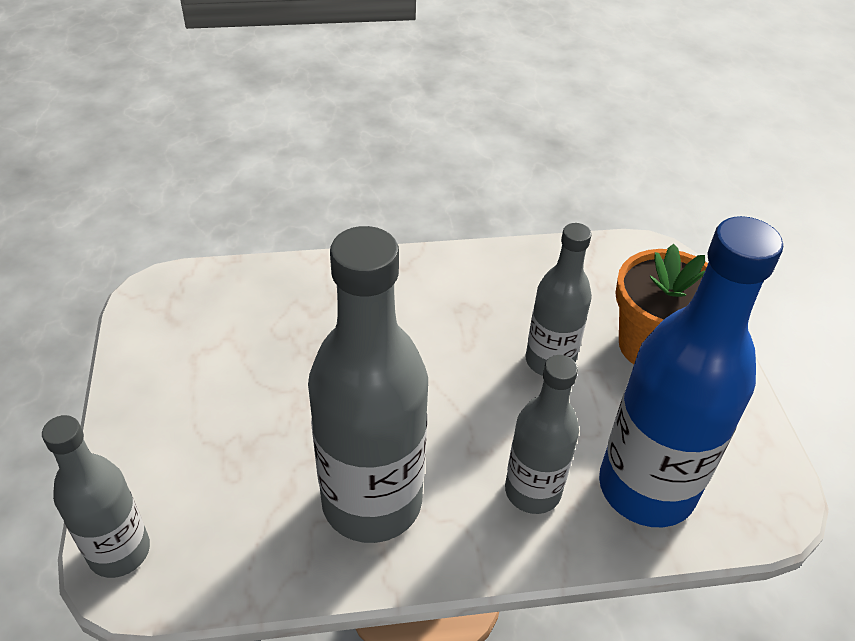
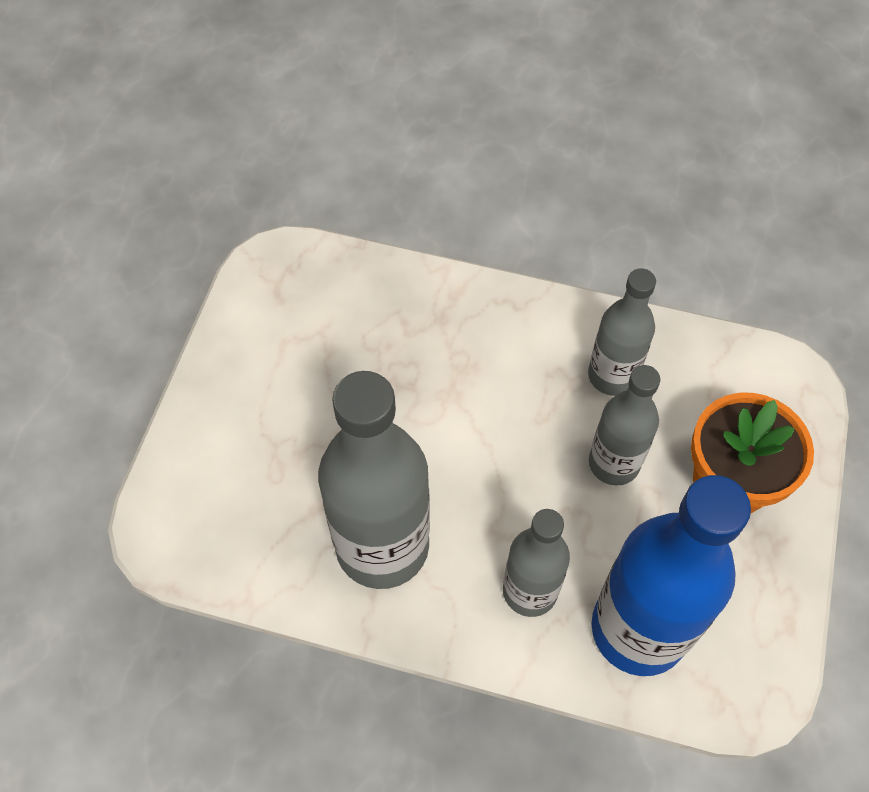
camera: 25 degrees right, 15 degrees up
(119, 551) = (162, 512): grey bottle -> grey bottle (612, 376)

